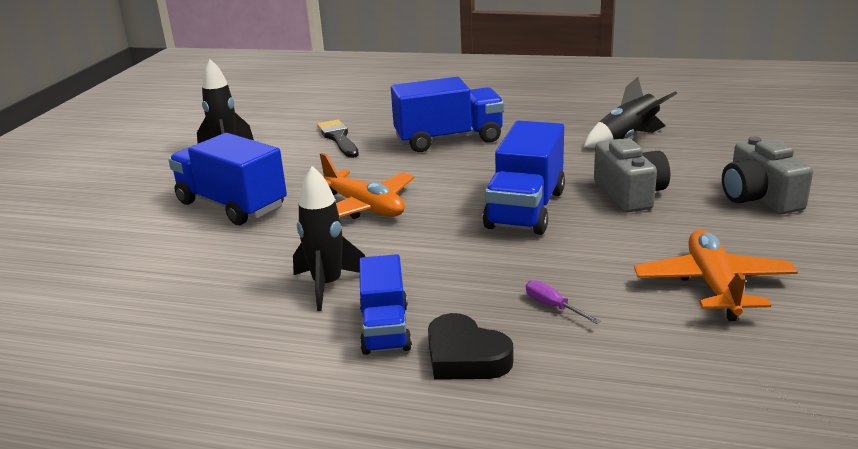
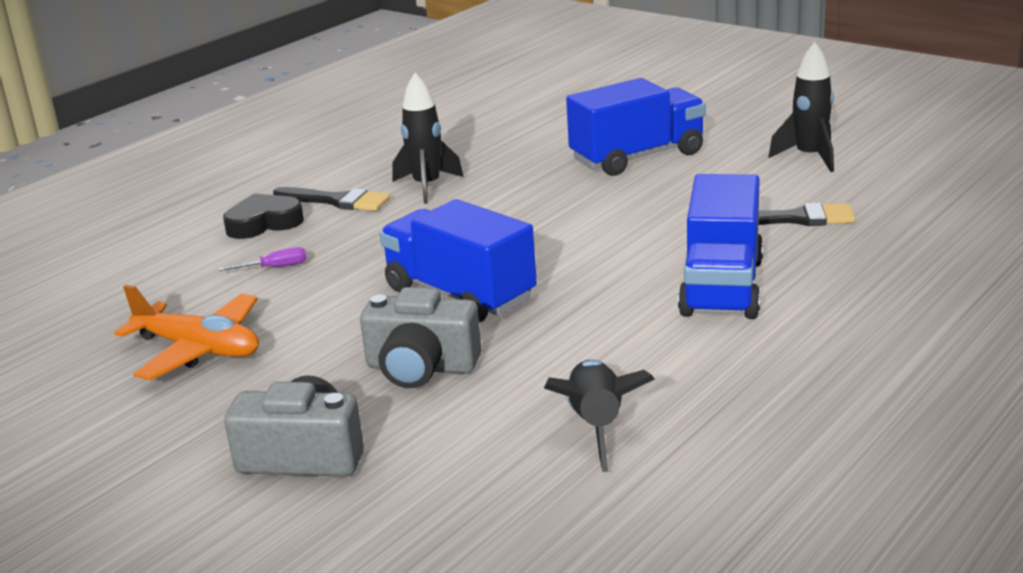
camera: 115 degrees right, 0 degrees up
(364, 207) = (563, 214): orange plane -> none
(385, 329) = (337, 201): blue truck -> black brush

